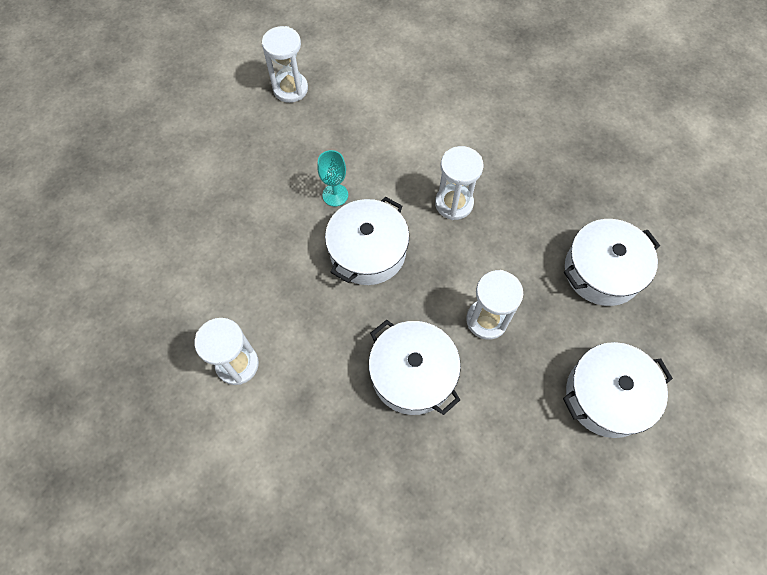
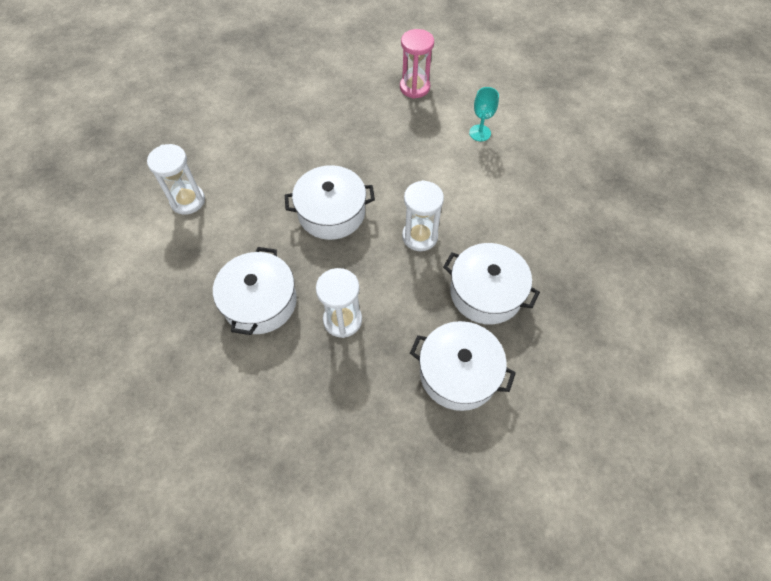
camera: 50 degrees right, 5 degrees down
(290, 89) = (414, 87): white hourglass -> pink hourglass
(335, 195) = (357, 166): turquoise goblet -> turquoise goblet (480, 133)
(607, 395) = (350, 446): white pot -> white pot (486, 292)

